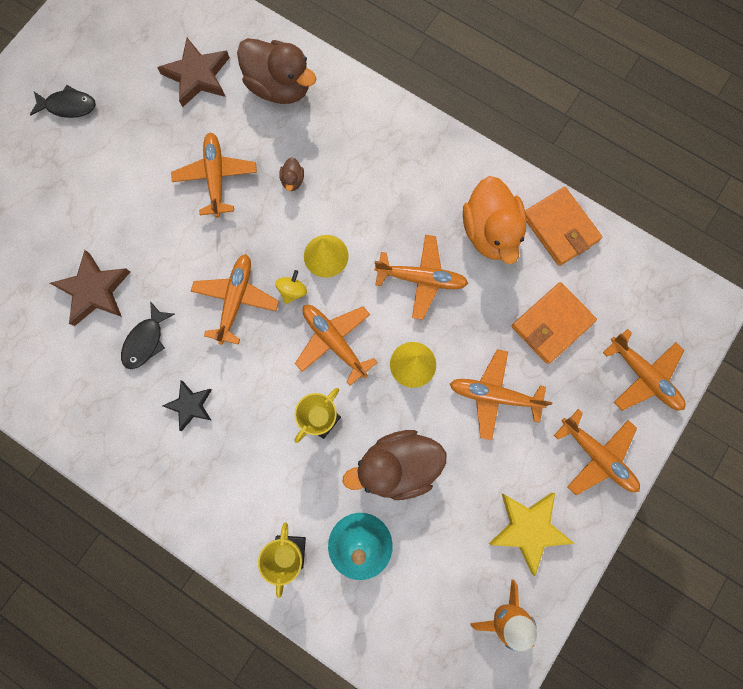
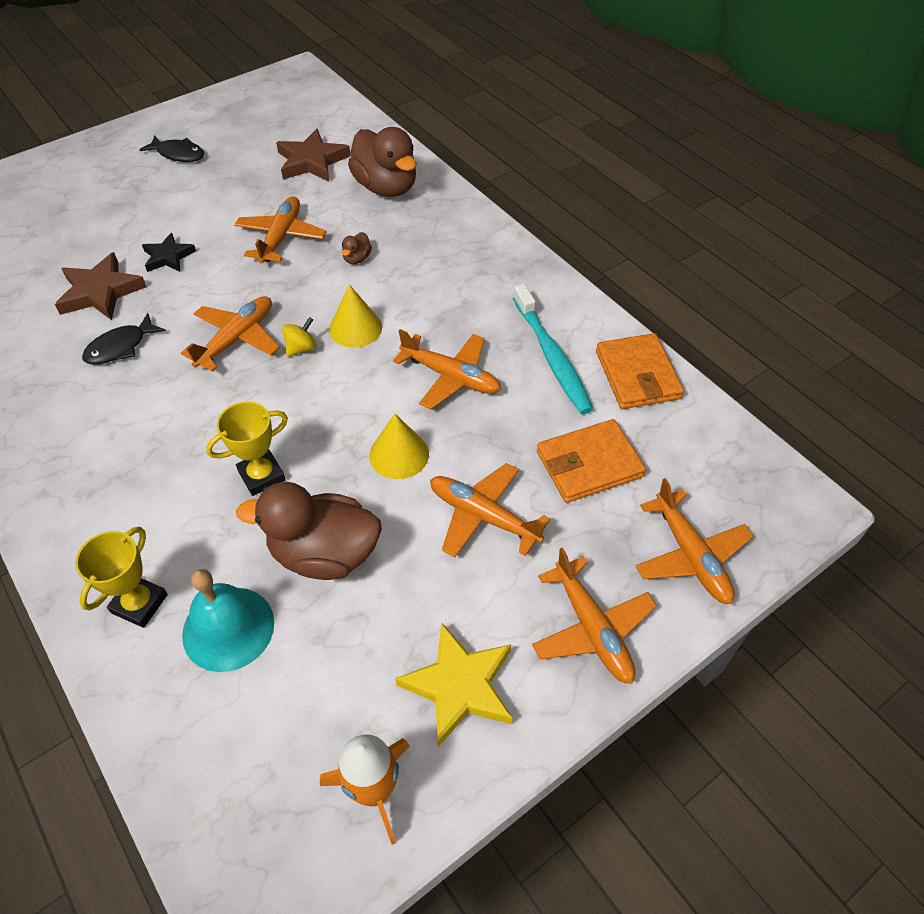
camera: 20 degrees right, 25 degrees down
(190, 405) = (126, 417): black star -> black star (168, 256)
(334, 341) = (320, 406): orange plane -> none
(490, 232) = (552, 356): orange duck -> turquoise toothbrush

